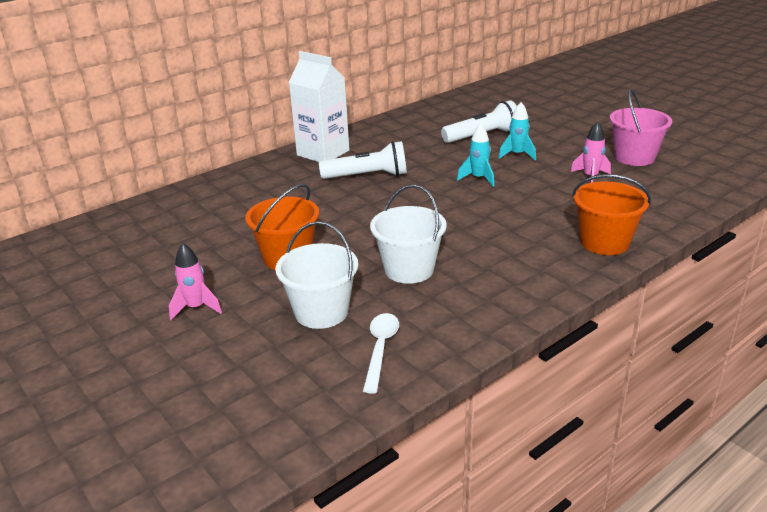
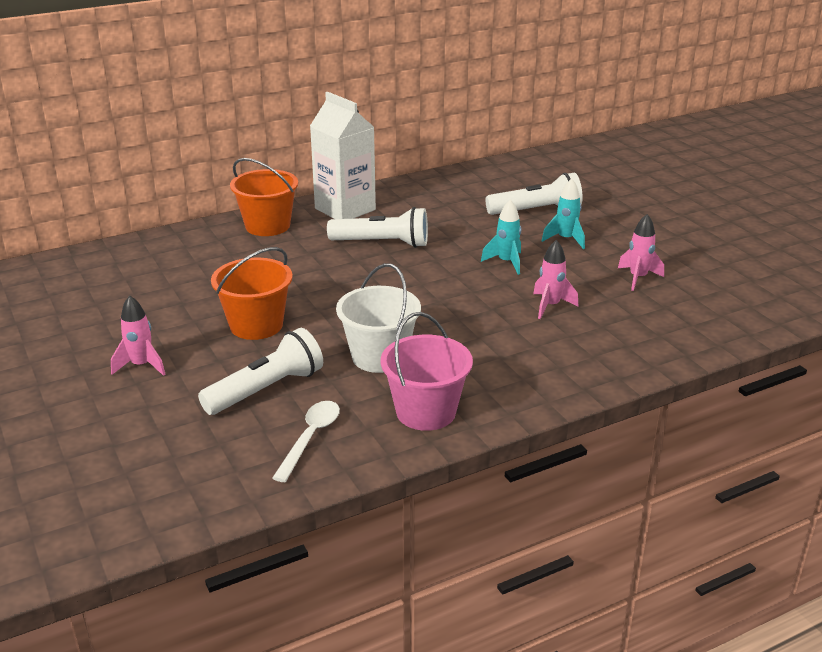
camera: 10 degrees right, 0 degrees up
(321, 312) = (266, 389): white bucket -> white flashlight
(532, 208) = (550, 306): none -> pink rocket
(604, 242) = (613, 357): orange bucket -> orange bucket (267, 226)
(634, 157) = (704, 260): pink bucket -> pink bucket (426, 412)

